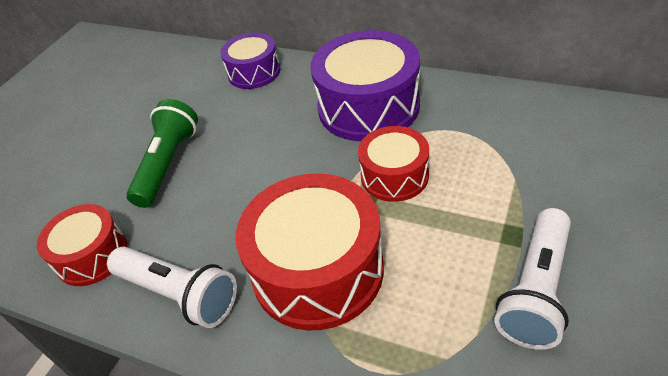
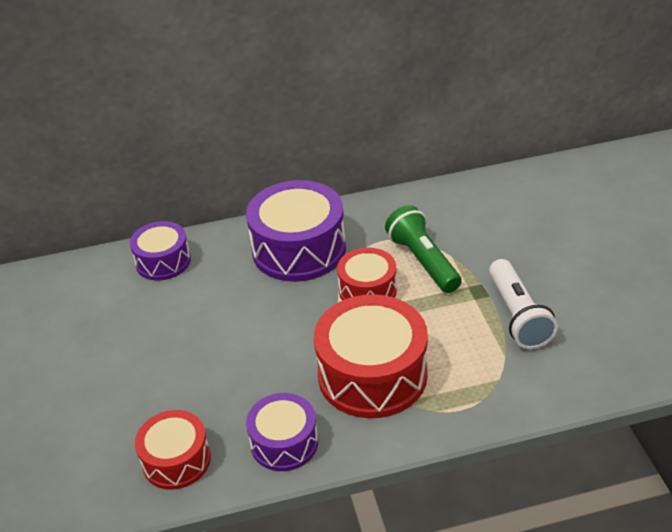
camera: 40 degrees left, 5 degrees down
(168, 164) = (165, 366): green flashlight -> green flashlight (423, 261)
(179, 294) = (284, 442): white flashlight -> purple drum

